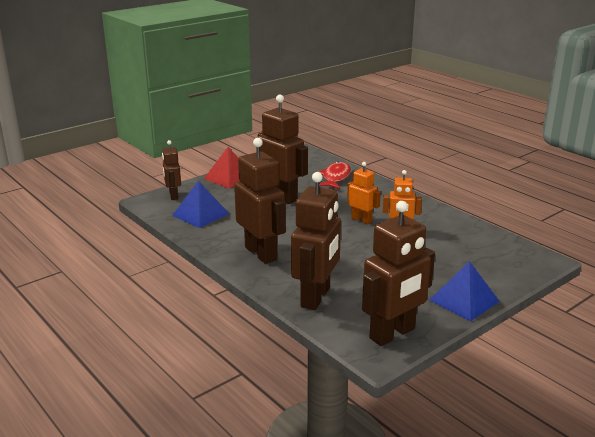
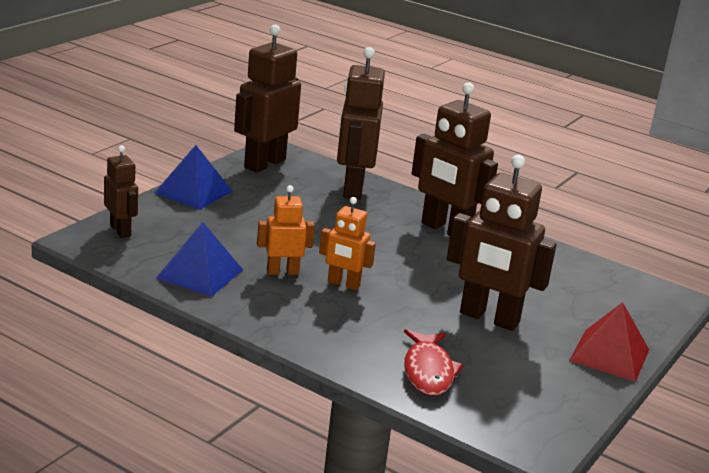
camera: 160 degrees right, 0 degrees up
(173, 195) = (651, 309): brown robot -> brown robot (120, 230)
(200, 214) = (574, 279): blue pyramid -> blue pyramid (199, 273)

